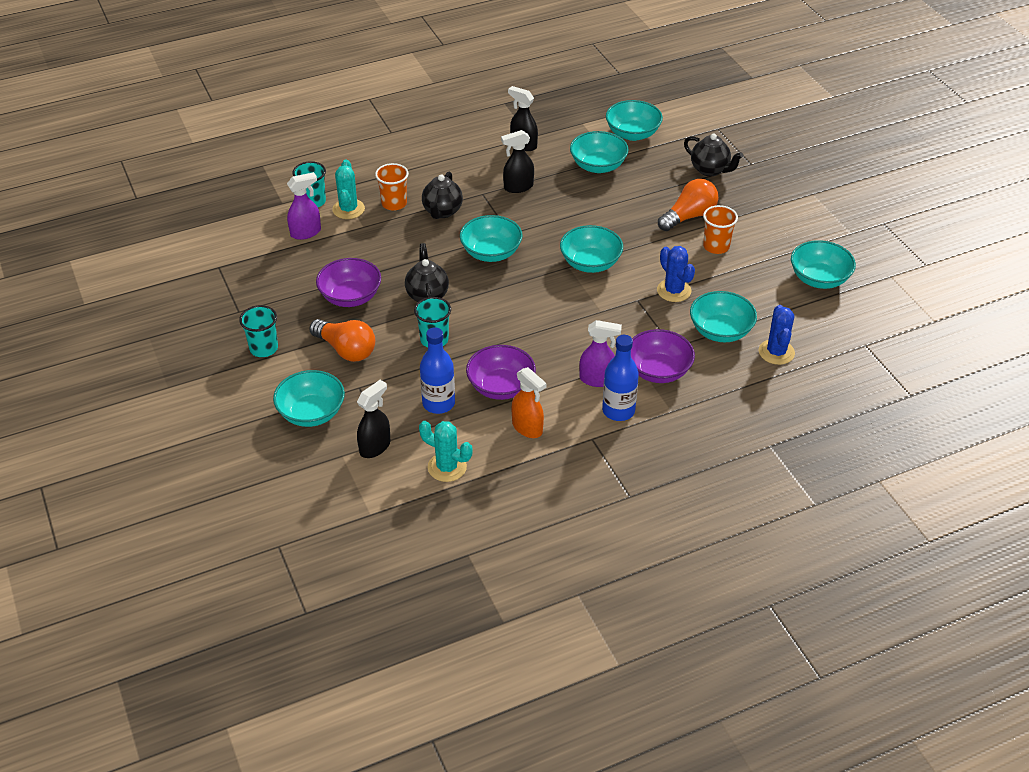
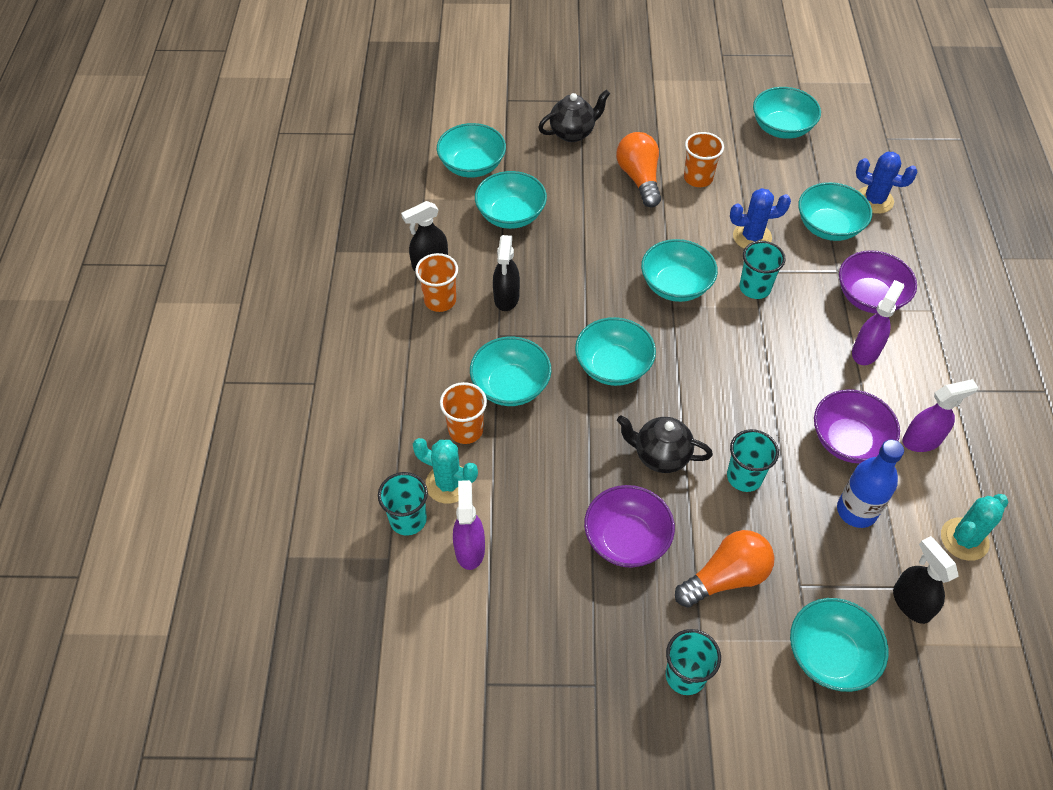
camera: 65 degrees left, 10 degrees up
(442, 212) = (510, 386): black teapot -> turquoise bowl
(494, 159) = (440, 300): none -> orange cup
(527, 428) = (922, 440): orange spray bottle -> purple spray bottle
(618, 411) = (919, 352): blue bottle -> none
(619, 304) = (755, 288): none -> turquoise cup

